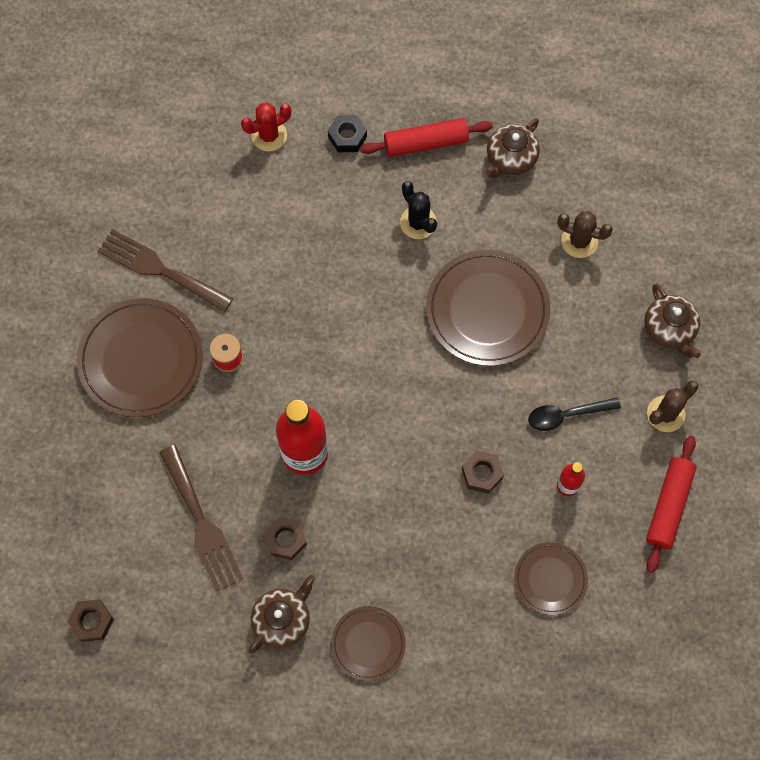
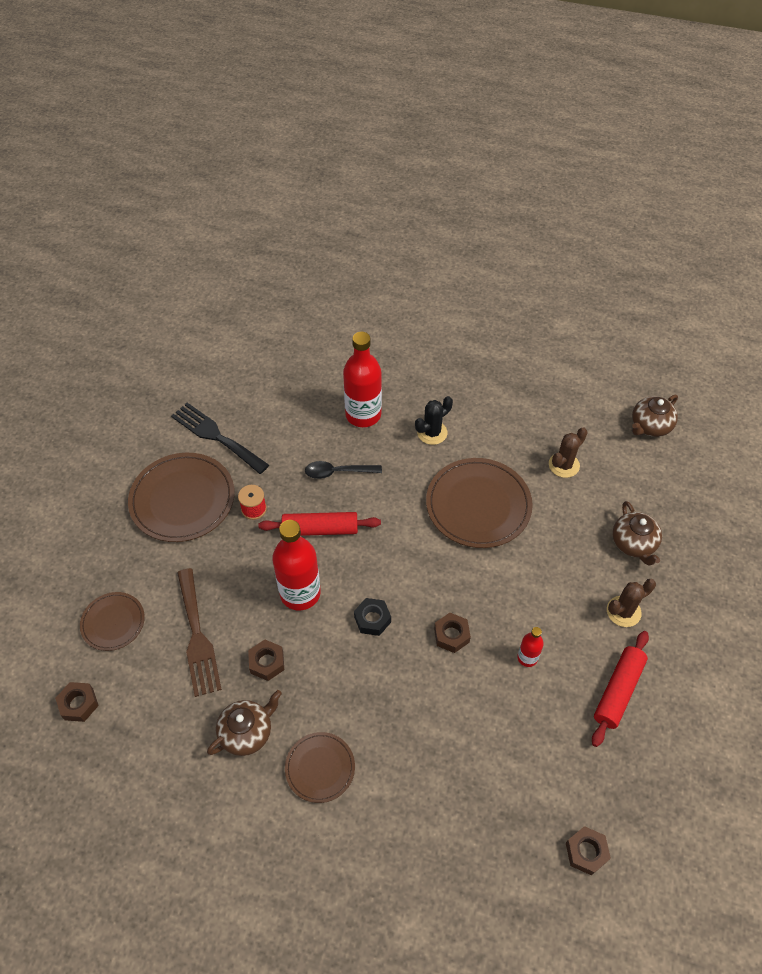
camera: 10 degrees right, 15 degrees down
(159, 269) = (216, 436): brown fork -> black fork
(269, 135) = (326, 356): red cactus -> none
(331, 211) = (363, 415): none -> red bottle
(347, 137) = (387, 365): black nut -> black nut (372, 619)
(418, 223) = (432, 433): black cactus -> black cactus turned 75 degrees clockwise
(426, 143) = (449, 378): red rolling pin -> red rolling pin (320, 529)
(510, 159) = (515, 398): brown teapot -> brown teapot (650, 426)
(550, 579) = (499, 738): brown plate -> brown plate (113, 622)
(566, 415) = (534, 598): black spoon -> black spoon (338, 472)
(579, 241) = (564, 465): brown cactus -> brown cactus turned 75 degrees counterclockwise
(653, 680) = (586, 852): none -> brown nut

